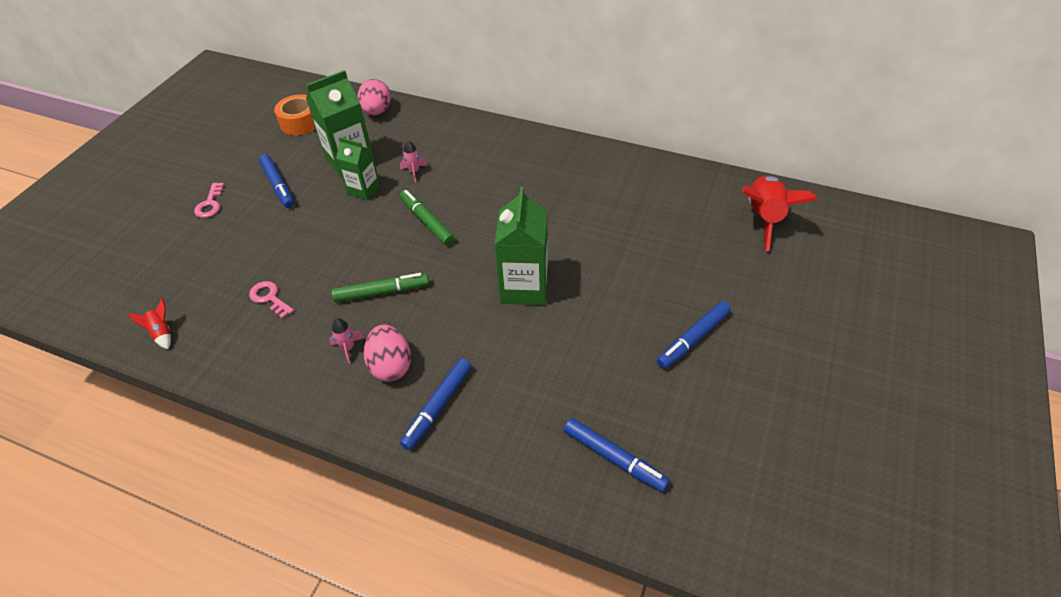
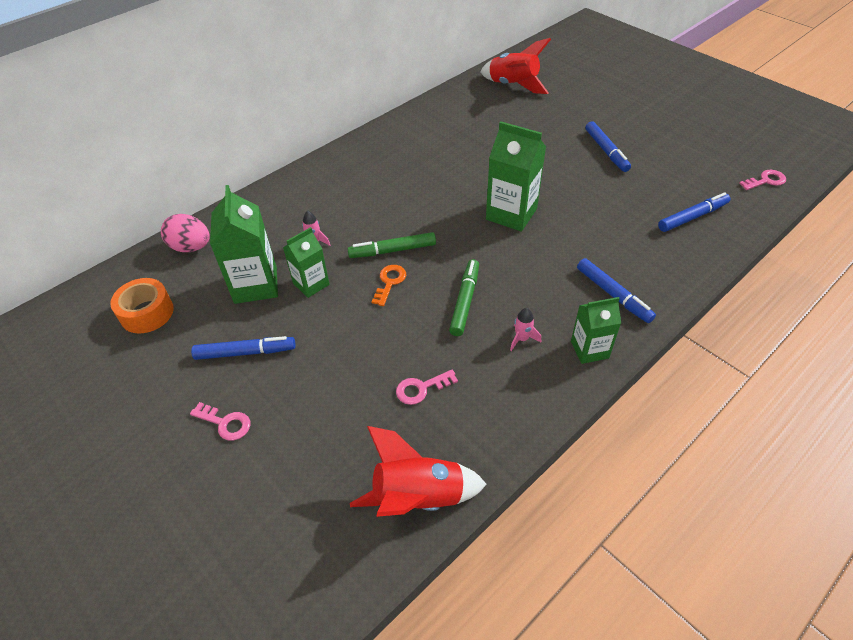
camera: 65 degrees left, 0 degrees up
(162, 333) = (418, 497): red rocket -> red rocket, size x2.22
(351, 405) = (589, 349): none -> green carton
(385, 235) = (389, 282): none -> orange key
(391, 365) = (556, 314): pink egg -> none
(751, 537) = (765, 181): none -> pink key

